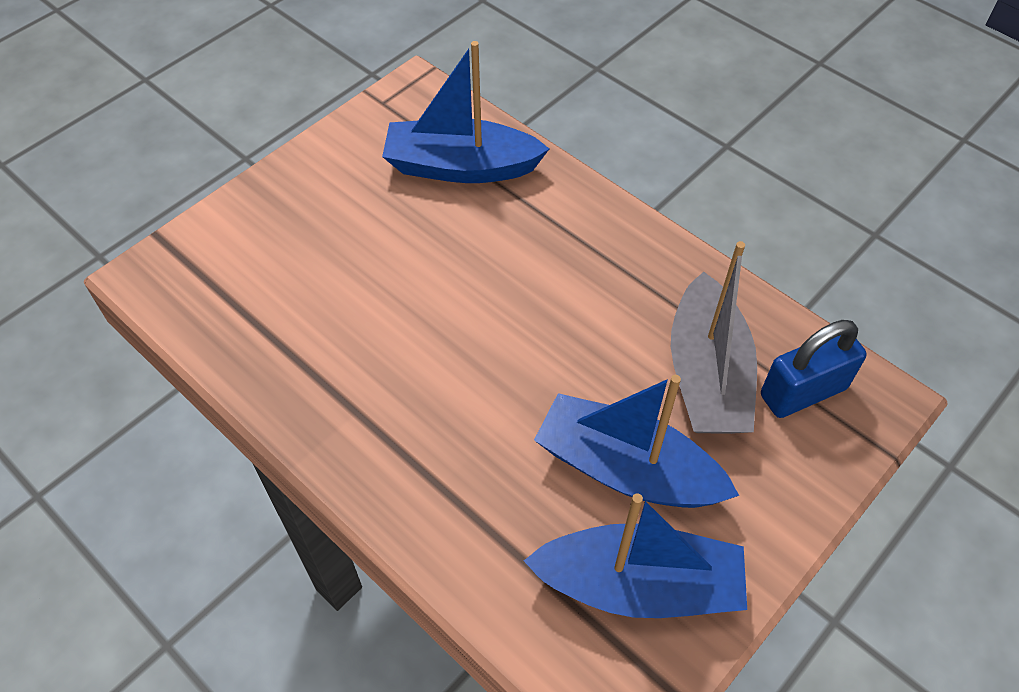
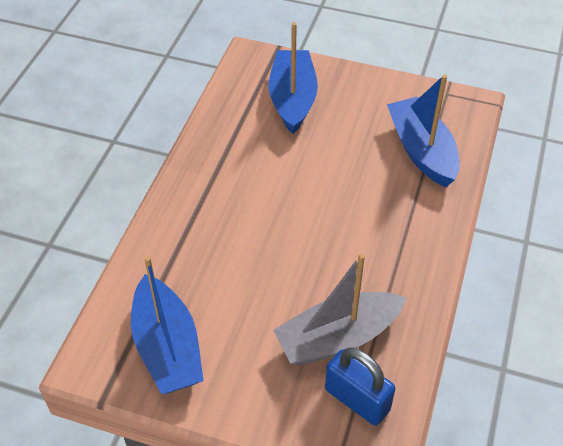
camera: 65 degrees right, 5 degrees down
(626, 469) = (242, 316): blue boat -> blue boat (292, 99)

